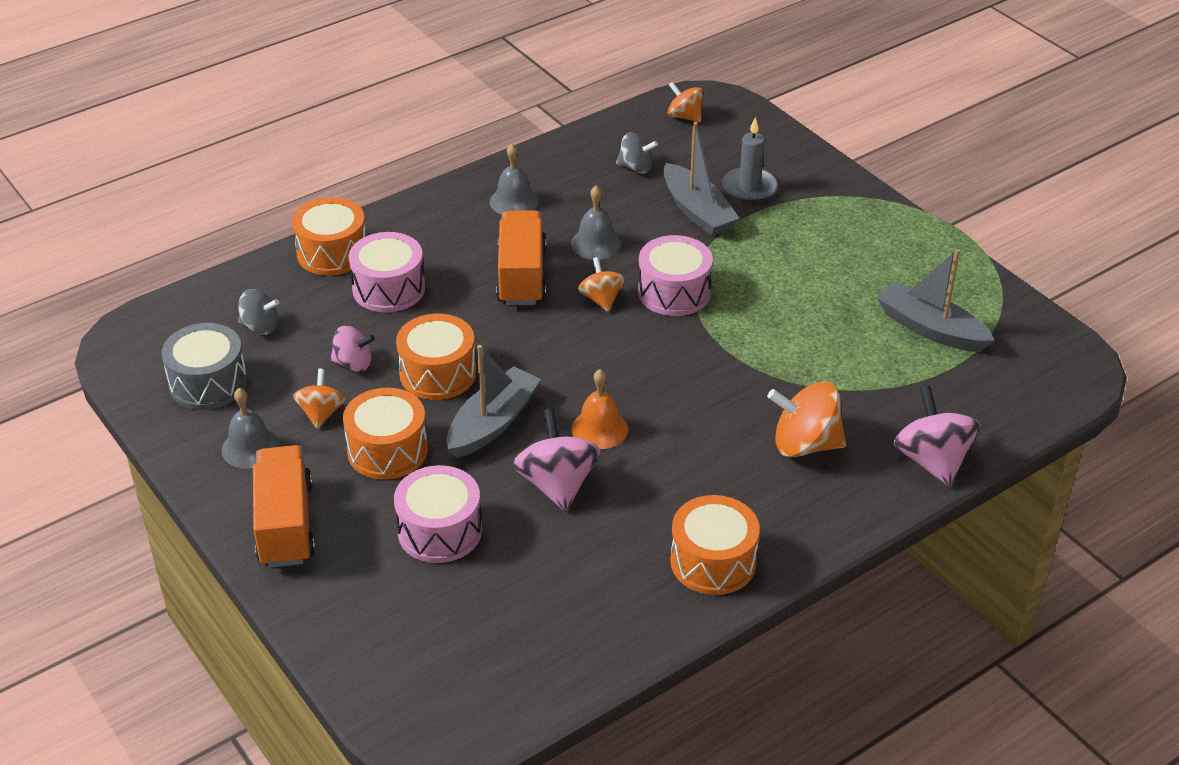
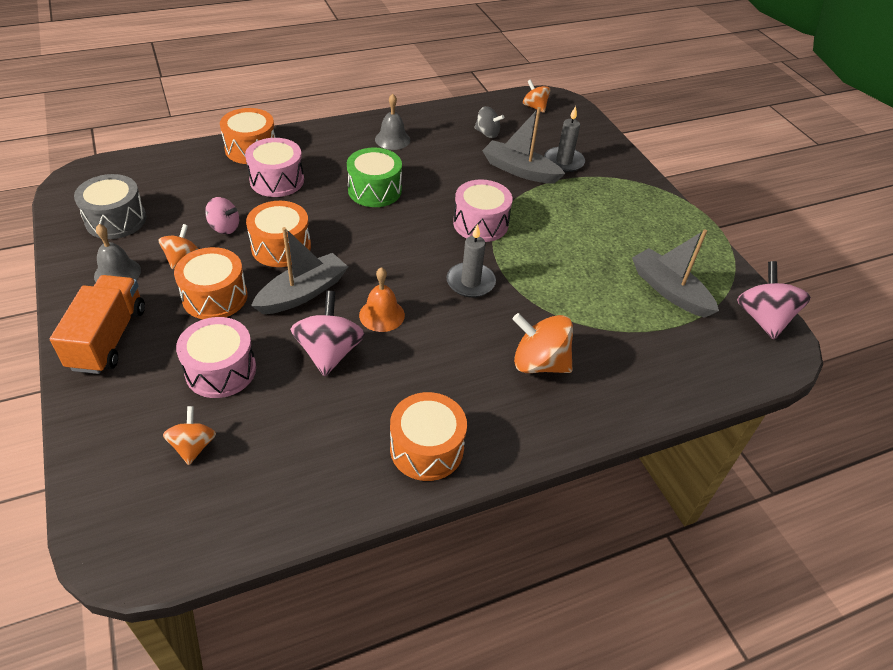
camera: 10 degrees right, 5 degrees up
(260, 327) = (174, 188): grey spinning top -> none
(522, 276) = (374, 190): orange truck -> green drum
(595, 243) = (437, 178): grey bell -> none
(601, 299) = (425, 218): orange spinning top -> orange spinning top (193, 446)
(690, 368) = (470, 282): none -> grey candle
(697, 211) = (519, 170): grey boat -> grey boat turned 135 degrees clockwise
(932, 461) = (640, 400): pink spinning top -> pink spinning top (762, 318)

